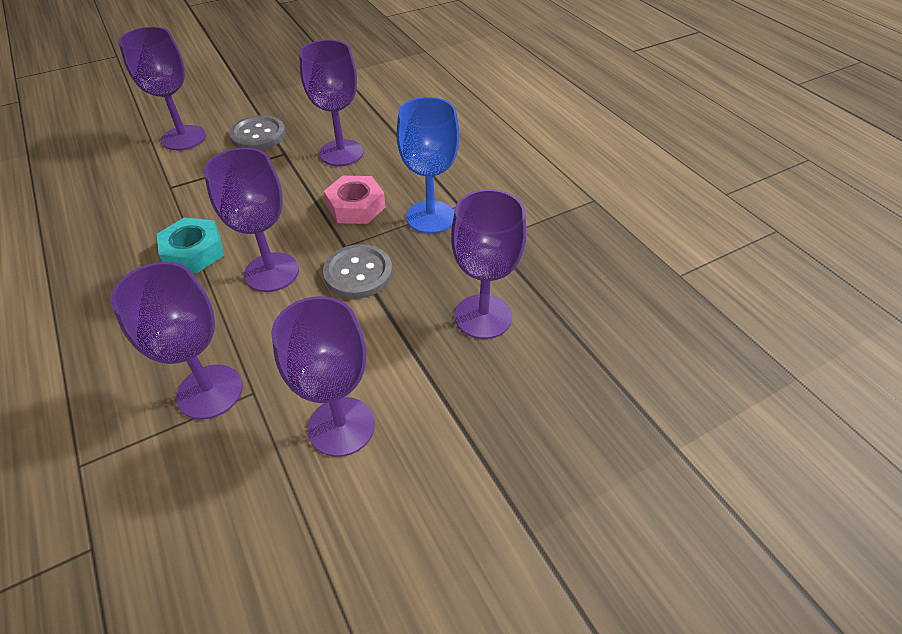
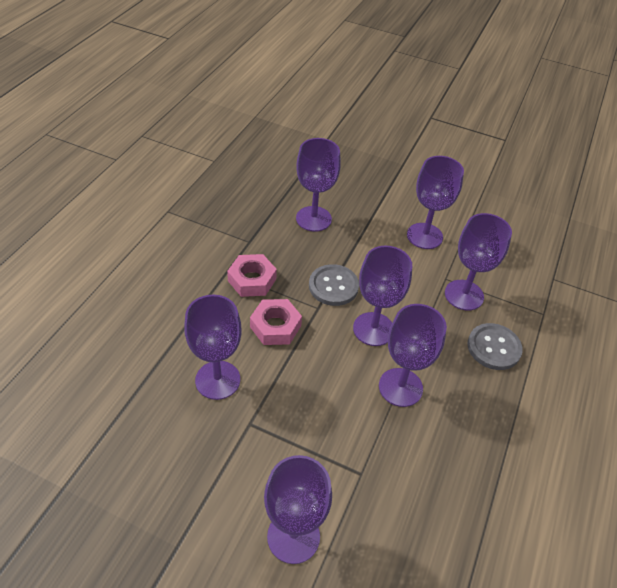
camera: 130 degrees left, 0 degrees up
(194, 252) = (400, 387): turquoise nut -> purple goblet
(258, 135) = (239, 469): grey button -> grey button (493, 347)
(430, 217) = (252, 280): blue goblet -> pink nut

